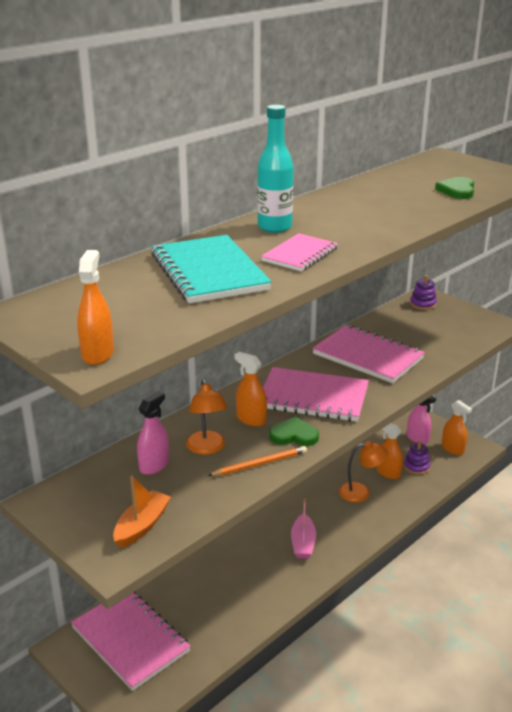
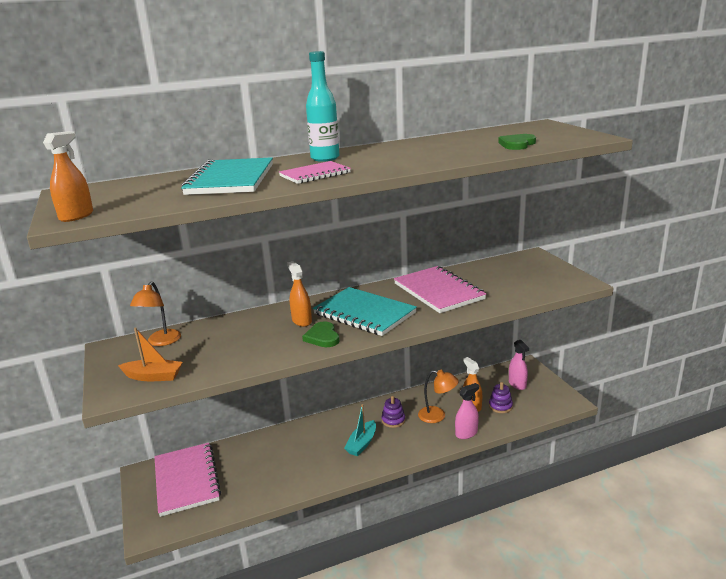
camera: 25 degrees right, 5 degrees down
(142, 526) = (153, 376): orange boat -> orange boat turned 45 degrees clockwise
(154, 465) = (202, 339): pink spray bottle -> pink spray bottle (466, 433)
(207, 448) = (250, 335): orange lamp -> orange lamp (161, 342)
(260, 464) = (277, 352): orange pencil -> none
(294, 435) = (322, 337): green heart -> green heart turned 135 degrees counterclockwise
(303, 543) = (362, 443): pink boat -> turquoise boat
(313, 397) = (364, 313): pink notebook -> turquoise notebook
(423, 304) = (524, 260): purple stacking toy -> purple stacking toy (393, 420)
(452, 449) = (544, 398): orange spray bottle -> none

